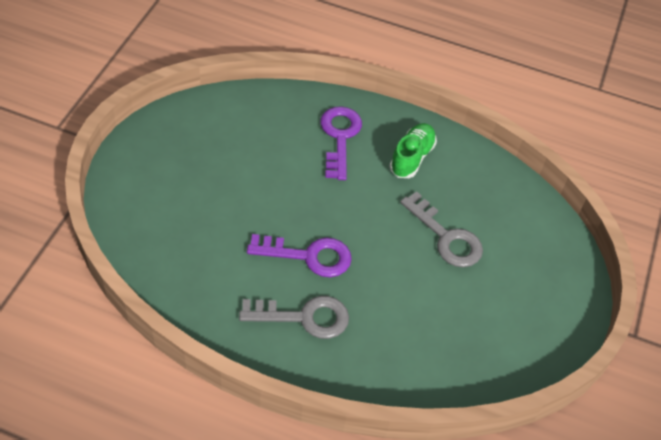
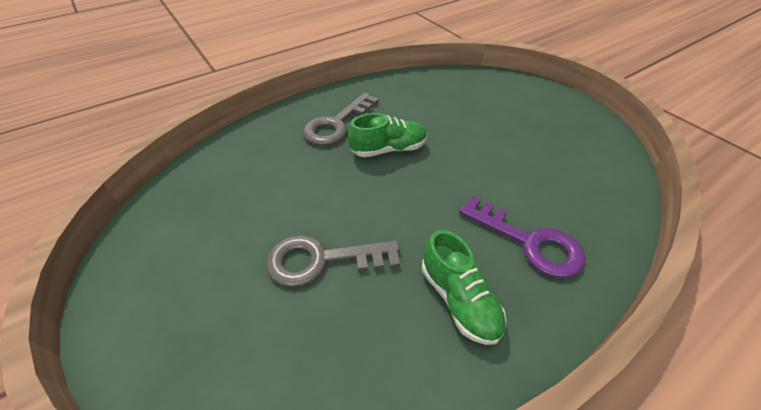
camera: 130 degrees right, 5 degrees down
(308, 256) = (388, 149): purple key -> green shoe

